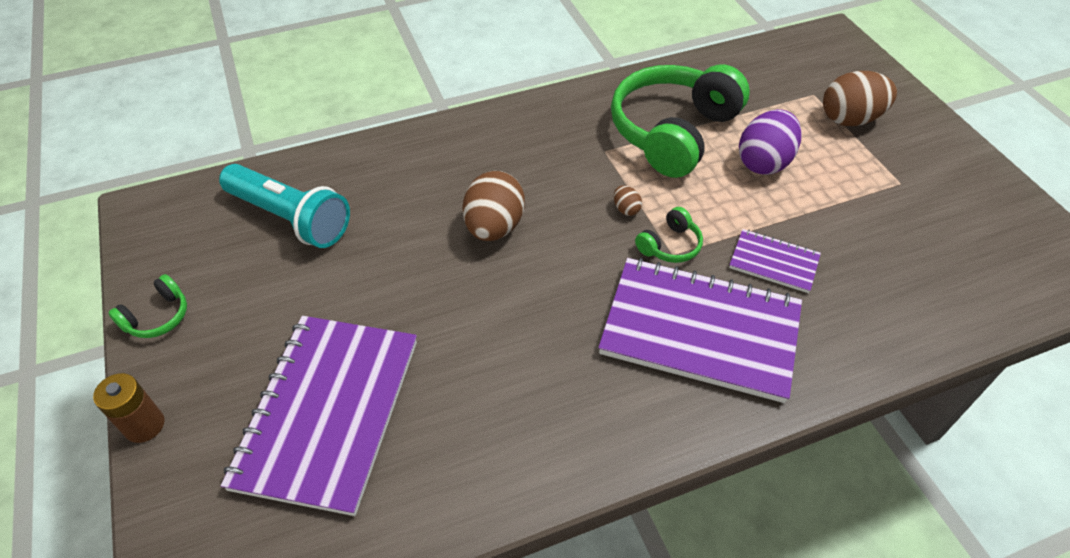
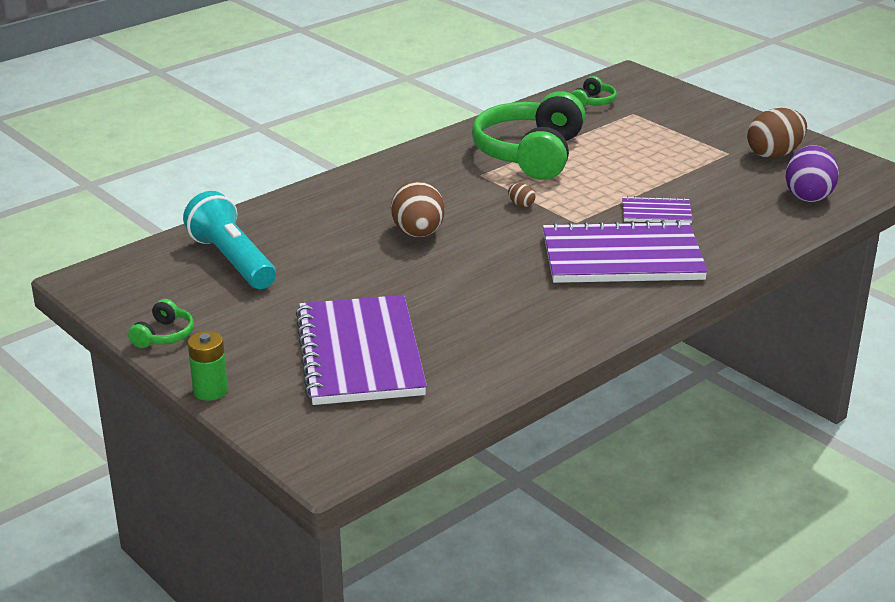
camera: 20 degrees left, 20 degrees down
(144, 425) = (210, 391): brown battery -> green battery
(290, 218) = (232, 260): turquoise flashlight -> turquoise flashlight turned 135 degrees counterclockwise
(670, 245) = (570, 218): green headphones -> green headphones (593, 102)
(764, 162) = (616, 159): purple egg -> purple egg (808, 196)
(850, 119) = (670, 123): brown egg -> brown egg (774, 154)

